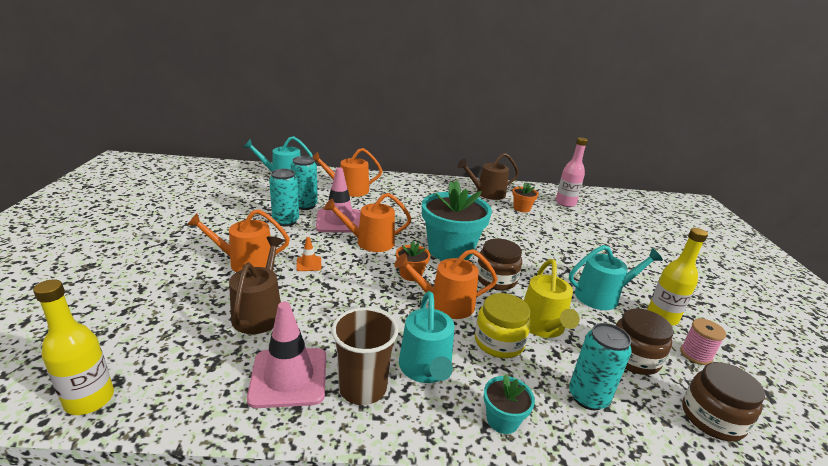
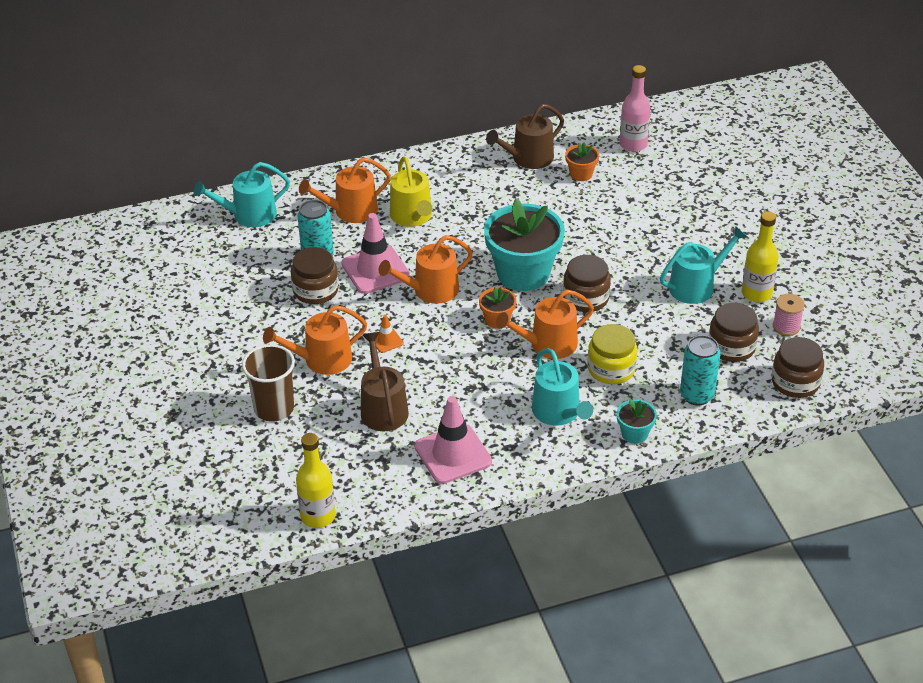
camera: 15 degrees left, 15 degrees up
(286, 221) = (315, 290): turquoise can -> brown jar
(362, 387) = (516, 443): brown cup -> brown cup (274, 408)
(543, 326) = (646, 340): yellow watering can -> yellow watering can (412, 216)

